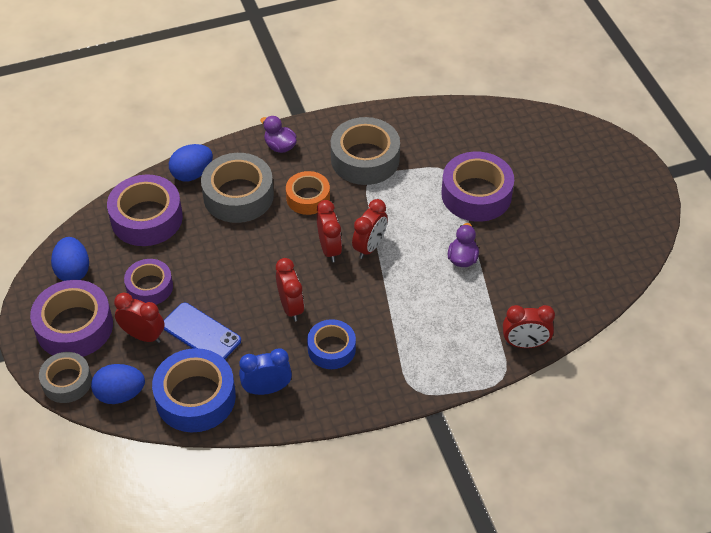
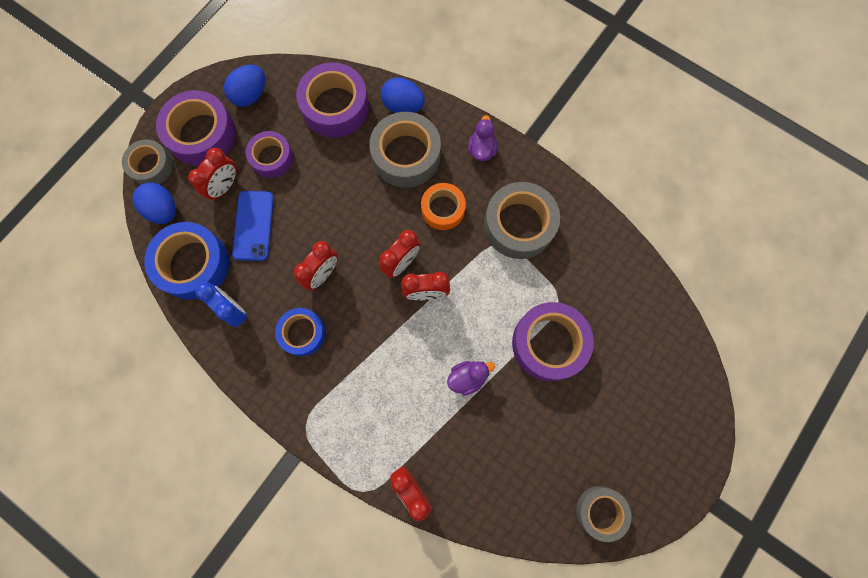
camera: 55 degrees right, 25 degrees up
(143, 335) = (224, 187): red clock -> red clock turned 45 degrees clockwise
(629, 236) = (600, 511): none -> grey tape

